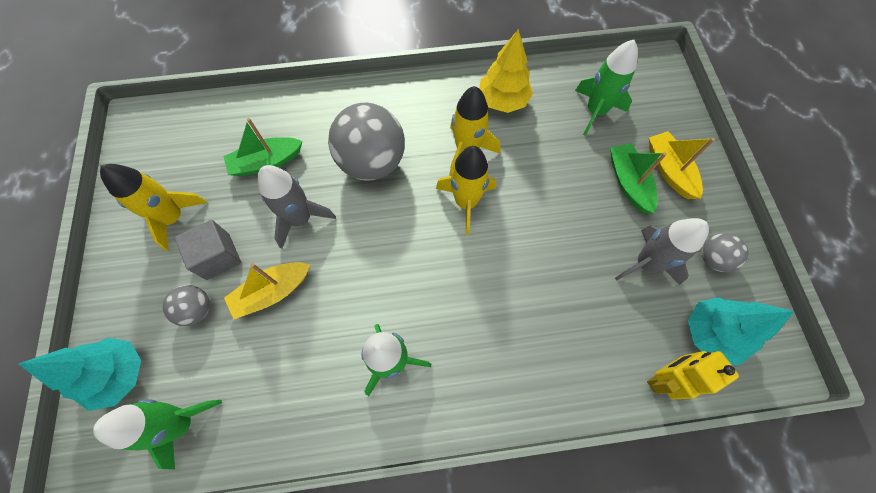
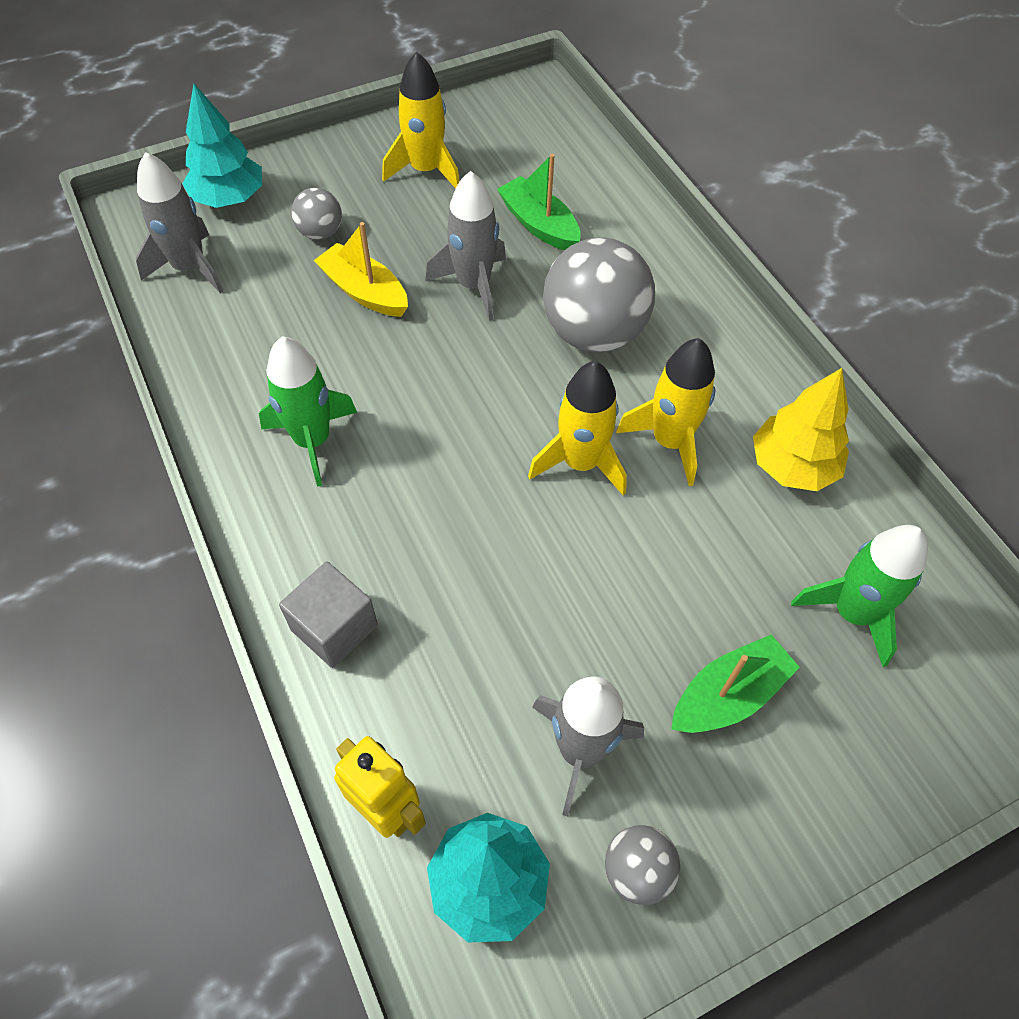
camera: 70 degrees right, 10 degrees down
(182, 423) = (190, 268): green rocket -> grey rocket
(218, 256) = (392, 226): grey cube -> grey cube (334, 628)
(669, 170) = (790, 764): yellow boat -> none

